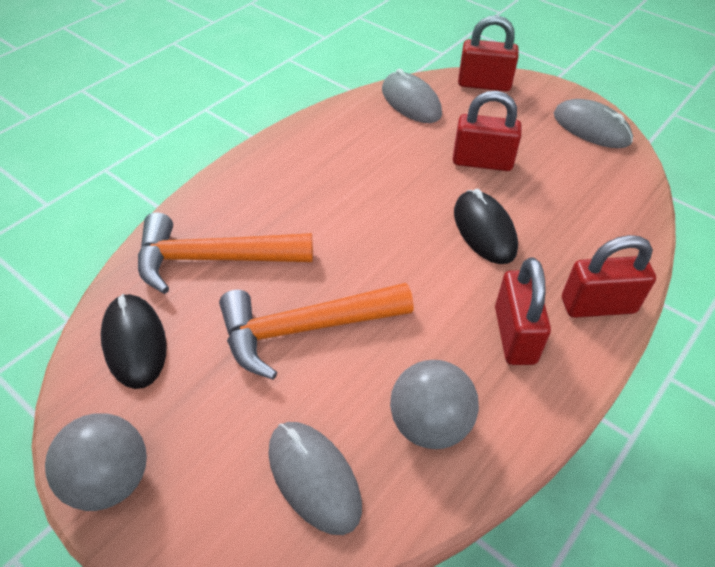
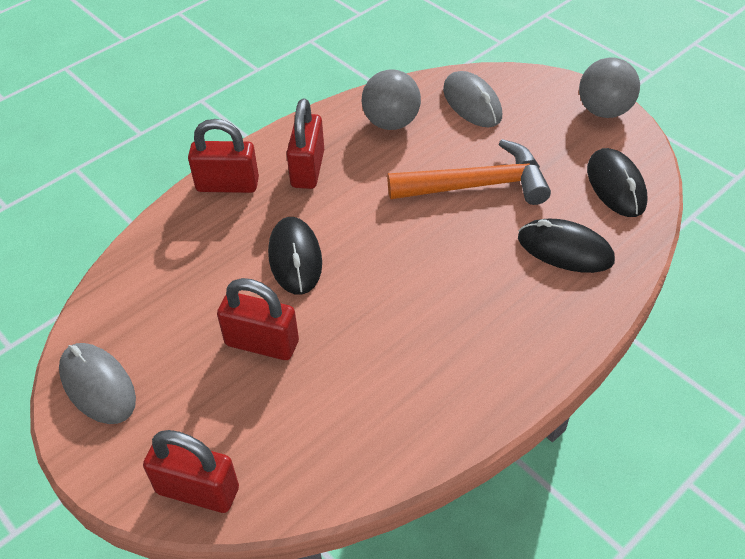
camera: 170 degrees left, 0 degrees up
(213, 259) = (565, 249): orange hammer -> black mouse
(411, 102) = (319, 459): grey mouse -> none

